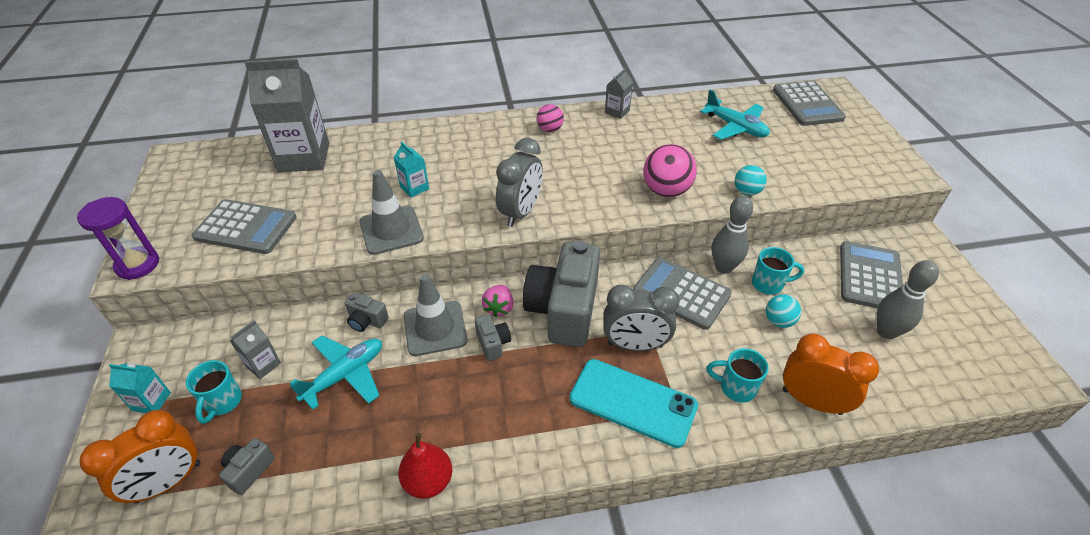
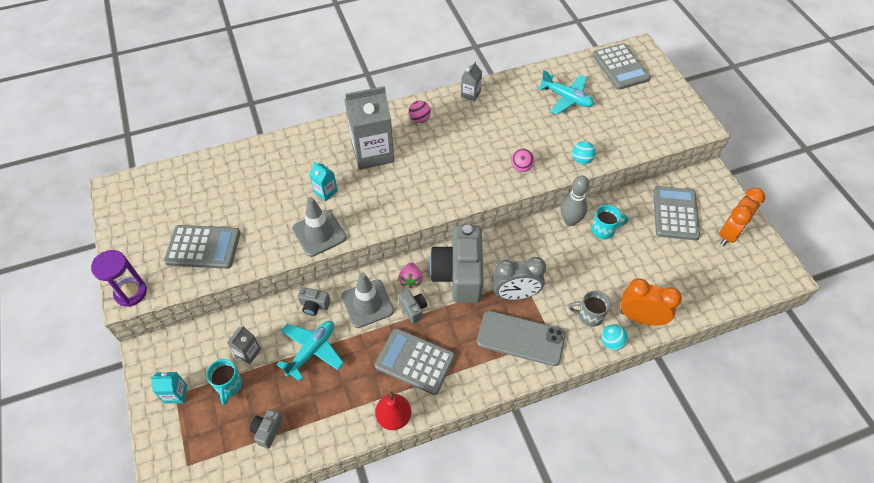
camera: 10 degrees left, 10 degrees up
(168, 482) = (213, 448): orange clock -> orange clock (729, 234)
(304, 157) = (225, 174): grey carton -> grey carton (372, 153)
(520, 212) = (414, 203): grey clock -> none
(633, 402) = (521, 338): turquoise phone -> grey phone
(666, 191) = (521, 167): pink ball -> pink ball, size x0.59
(681, 293) = (542, 247): grey calculator -> grey calculator (415, 361)
(736, 387) = (589, 316): turquoise mug -> grey mug
(778, 321) = (613, 260): turquoise ball -> turquoise ball (611, 342)
(886, 332) = (688, 257): grey bowling pin -> none

